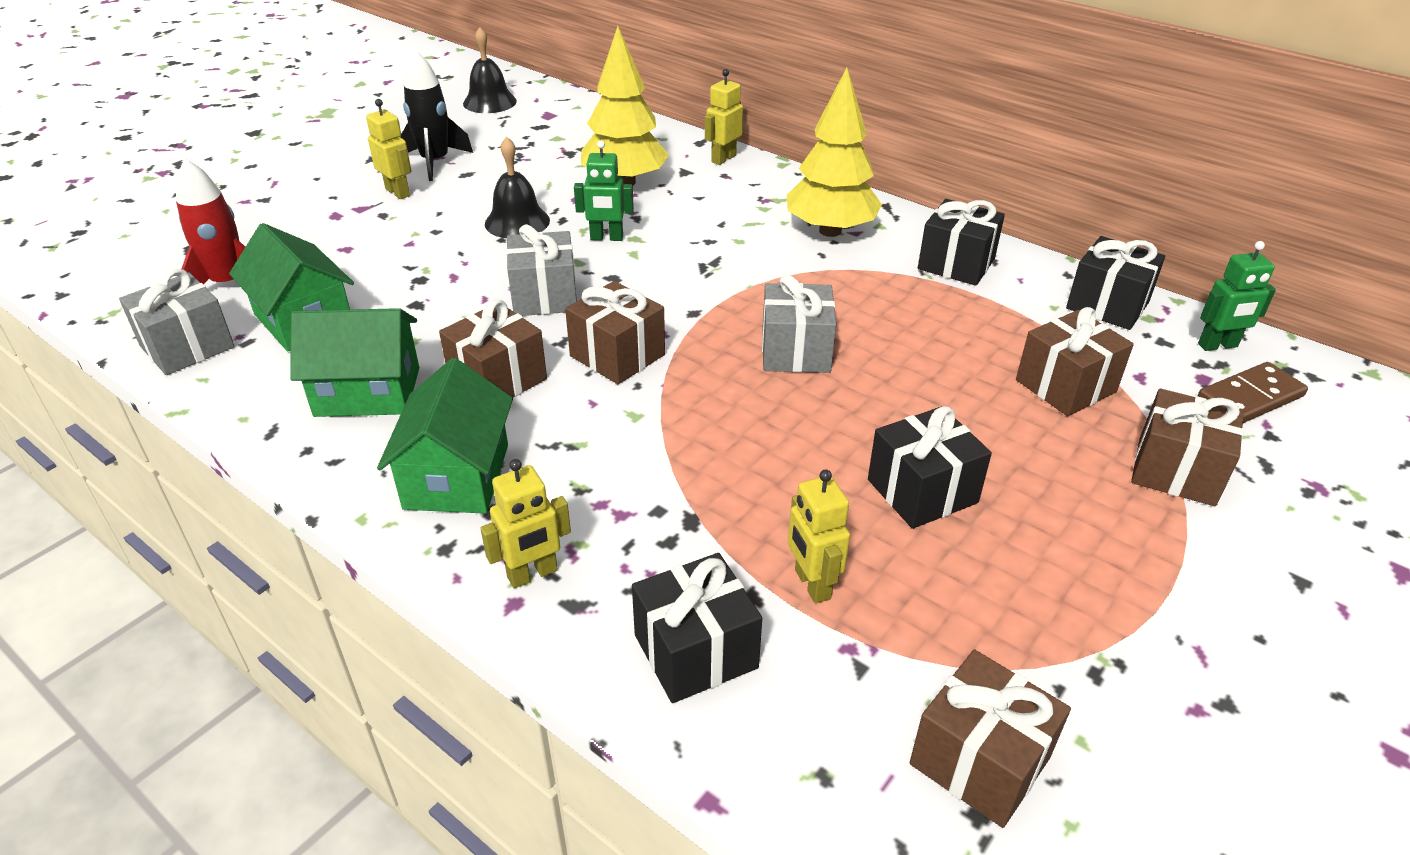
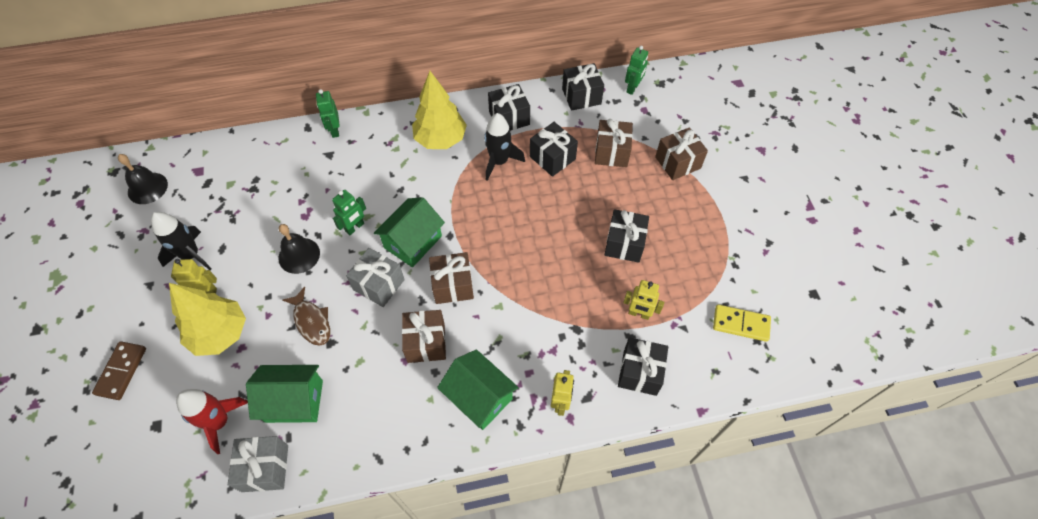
camera: 50 degrees left, 20 degrees up
(367, 391) = (385, 401): green house -> green house (413, 242)
(433, 275) = (311, 321): none -> brown fish
(625, 182) = (311, 185): yellow tree -> yellow tree (220, 334)
(723, 158) = (334, 130): yellow robot -> green robot
(795, 351) = (511, 219): grey gift -> none
(872, 292) = (499, 162): none -> black rocket
(957, 334) = (552, 158): none -> black gift
(979, 760) = (741, 324): brown gift -> yellow domino
(1250, 398) = (664, 107): brown domino -> brown domino (121, 371)

